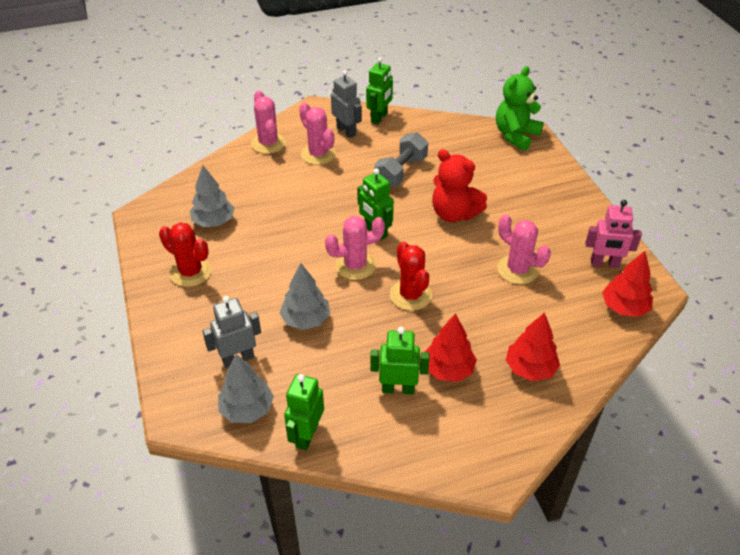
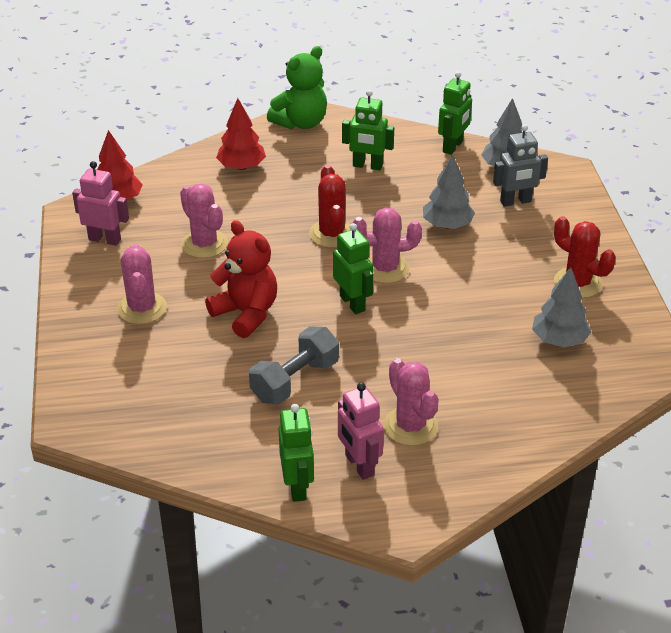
camera: 170 degrees left, 5 degrees down
(268, 143) = (488, 457): pink cactus -> pink cactus (142, 308)
(346, 131) = (359, 465): grey robot -> pink robot
(379, 118) = (297, 486): green robot -> green robot turned 135 degrees clockwise
(448, 369) = (317, 174): red tree -> none
(516, 135) = (95, 421): green teddy bear -> green teddy bear (301, 123)

